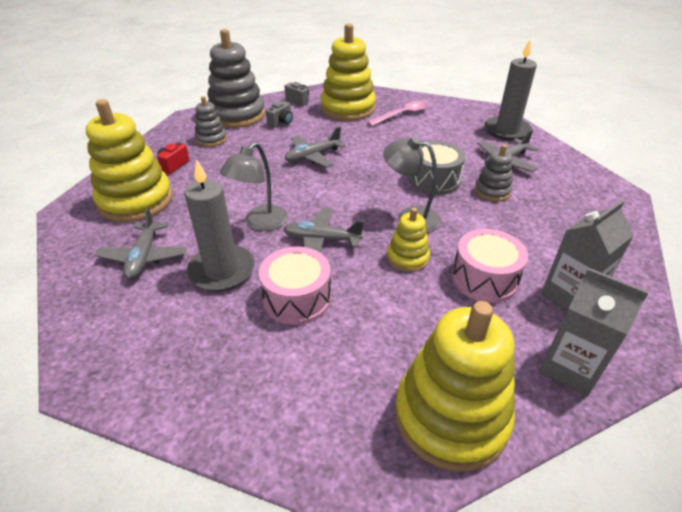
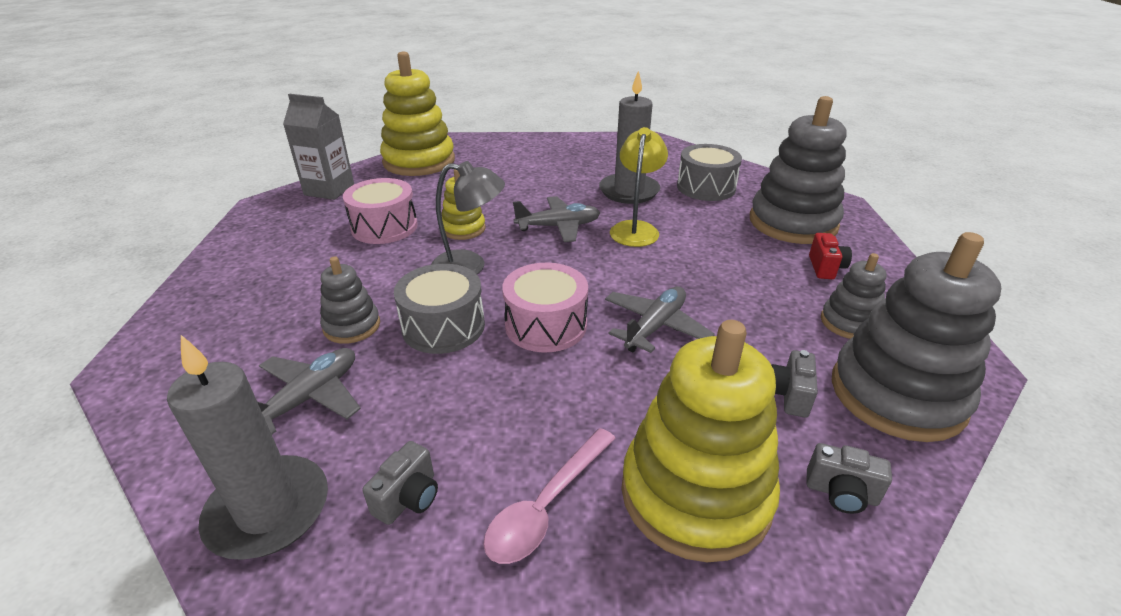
camera: 160 degrees right, 5 degrees down
(136, 200) = (792, 223): yellow stacking toy -> grey stacking toy
(144, 257) = (706, 187): grey plane -> grey drum
(260, 223) = (635, 229): grey lamp -> yellow lamp
(297, 298) = (550, 188): pink drum -> pink drum (546, 325)
(453, 124) = (408, 498): none -> grey camera
(570, 296) = (303, 228): grey carton -> none

